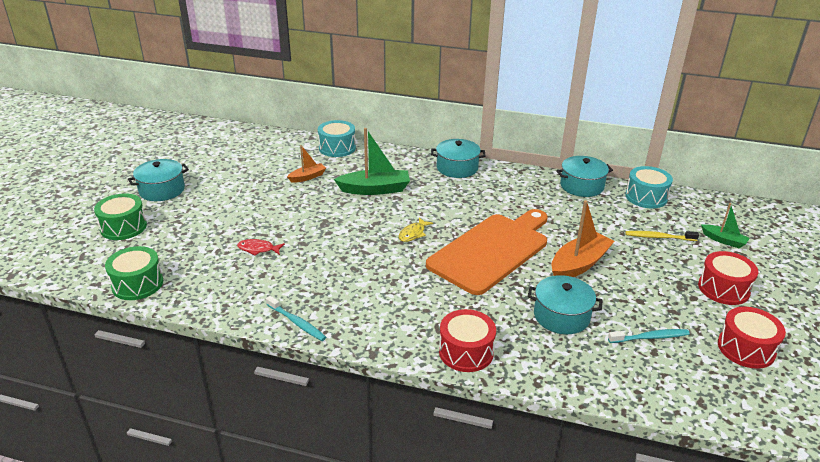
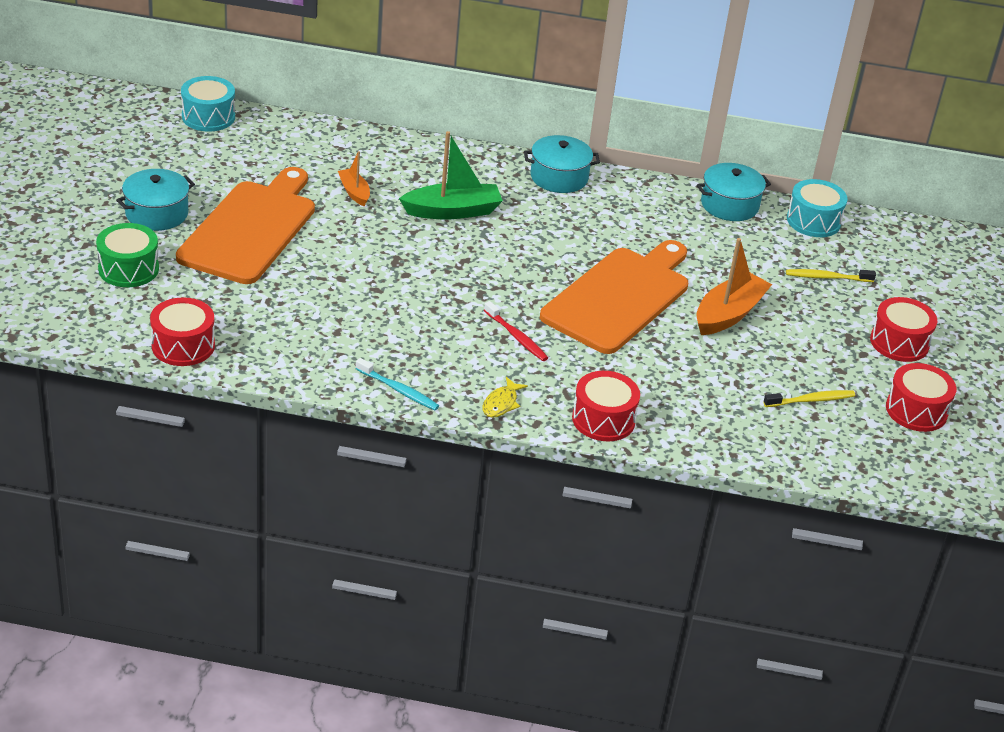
camera: 10 degrees left, 5 degrees up
(137, 284) = (183, 346): green drum -> red drum
(224, 200) = (251, 229): none -> orange cutting board
(258, 249) = (320, 298): red fish -> none
(307, 177) = (354, 192): orange boat -> orange boat turned 75 degrees counterclockwise
(337, 148) = (383, 145): turquoise drum -> turquoise drum (208, 117)
(404, 280) = (516, 337): none -> red toothbrush
(413, 234) = (516, 275): yellow fish -> yellow fish (501, 403)
(561, 316) = (710, 377): turquoise pot -> none
(650, 337) = (811, 400): turquoise toothbrush -> yellow toothbrush
(723, 240) = (906, 281): green boat -> none

